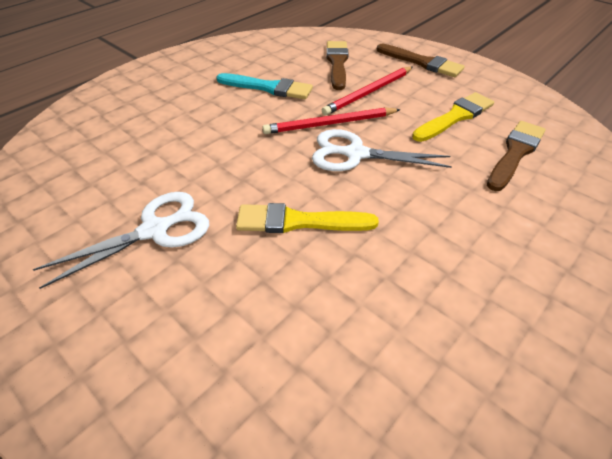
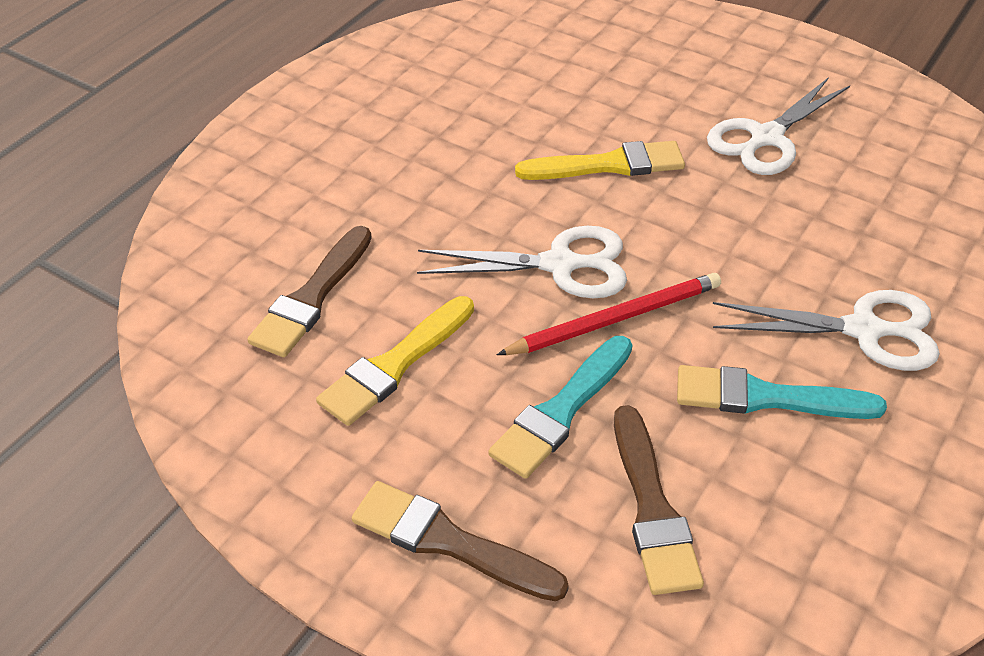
camera: 170 degrees right, 0 degrees up
(199, 106) = (863, 330): none -> white scissors
(368, 92) = (561, 410): red pencil -> turquoise brush

